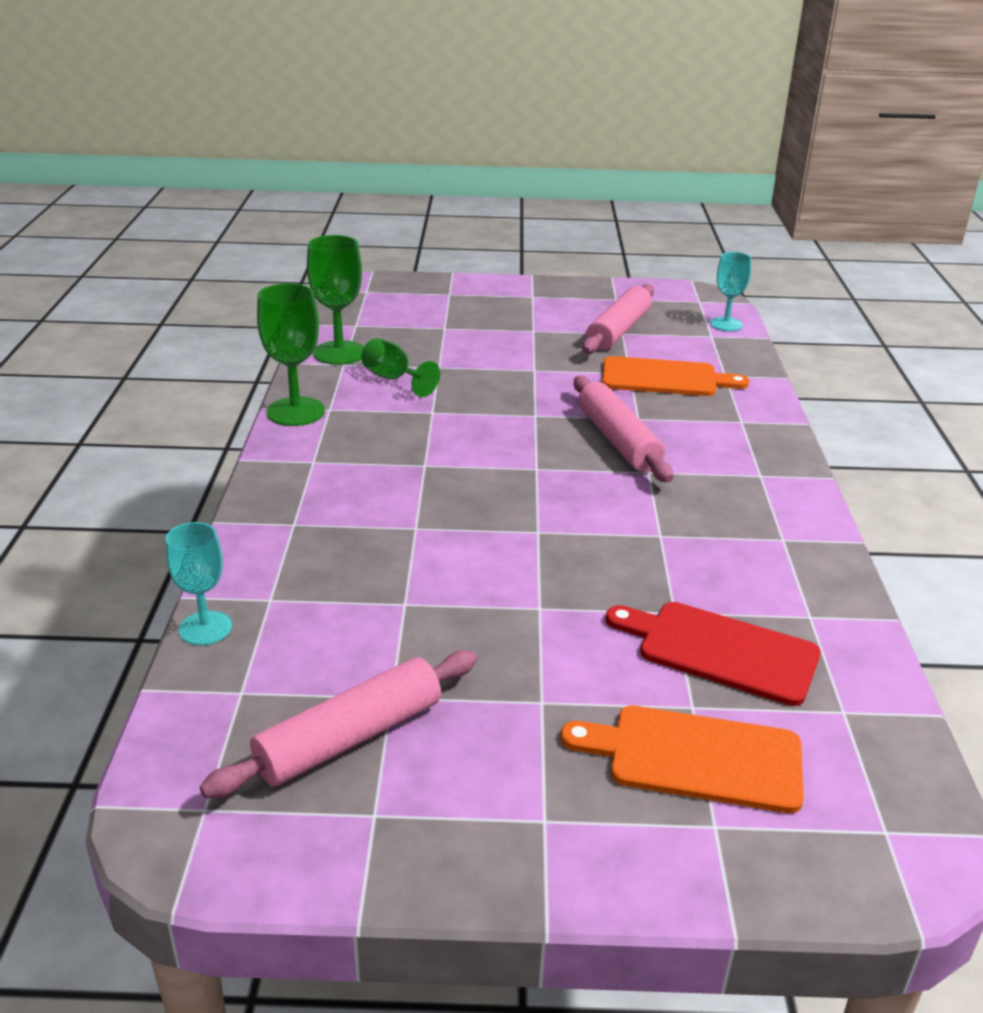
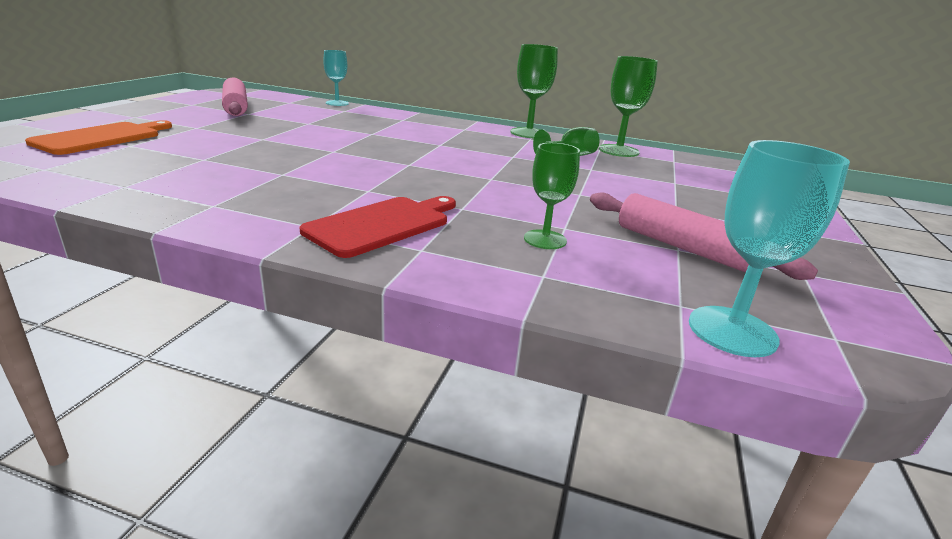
camera: 105 degrees right, 5 degrees down
(618, 440) = (426, 192): pink rolling pin -> none
(664, 378) = (545, 239): orange cutting board -> green goblet
(720, 651) = (151, 159): red cutting board -> red cutting board (382, 224)
(726, 324) = (732, 331): turquoise goblet -> turquoise goblet, size x1.51

